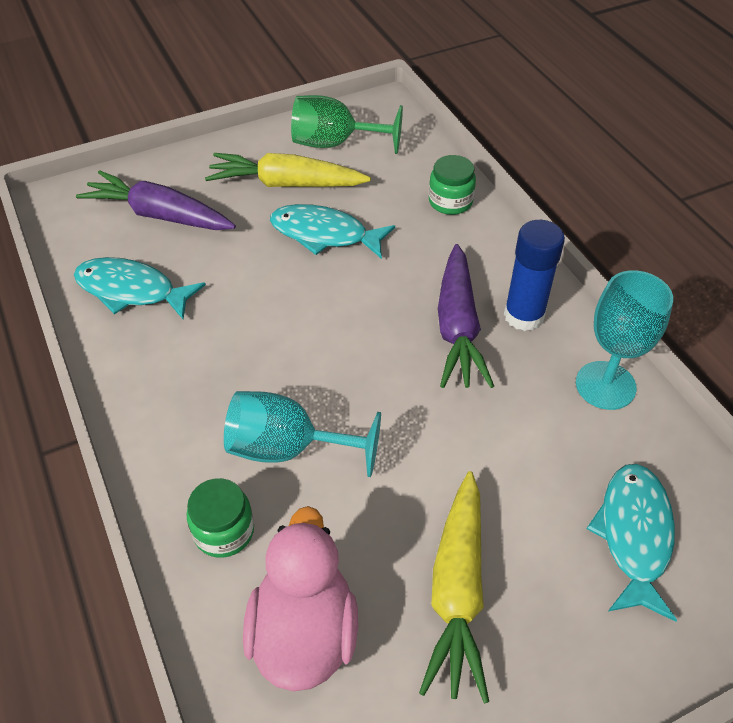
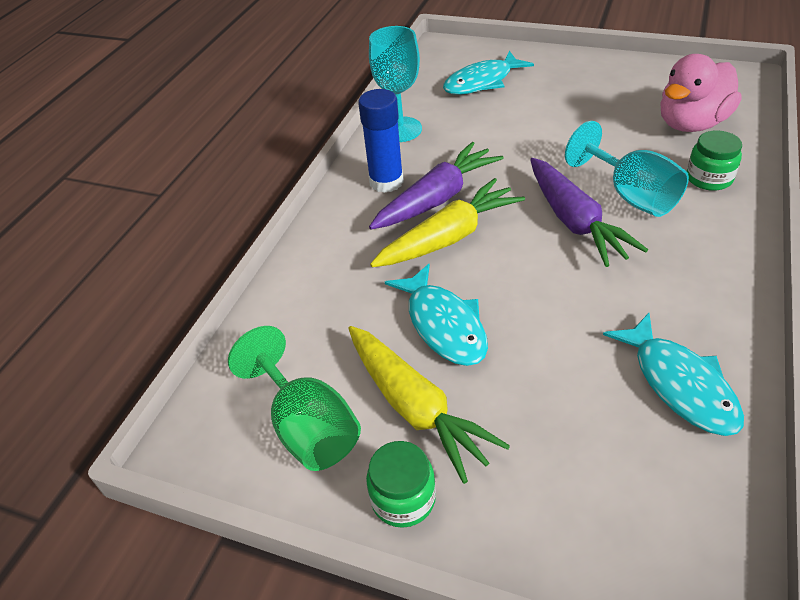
camera: 130 degrees left, 5 degrees down
(160, 215) = (588, 464): purple carrot -> purple carrot (574, 221)
(450, 201) = (306, 285): green jar -> green jar (403, 499)
(457, 591) = (593, 103): yellow carrot -> yellow carrot (449, 237)

